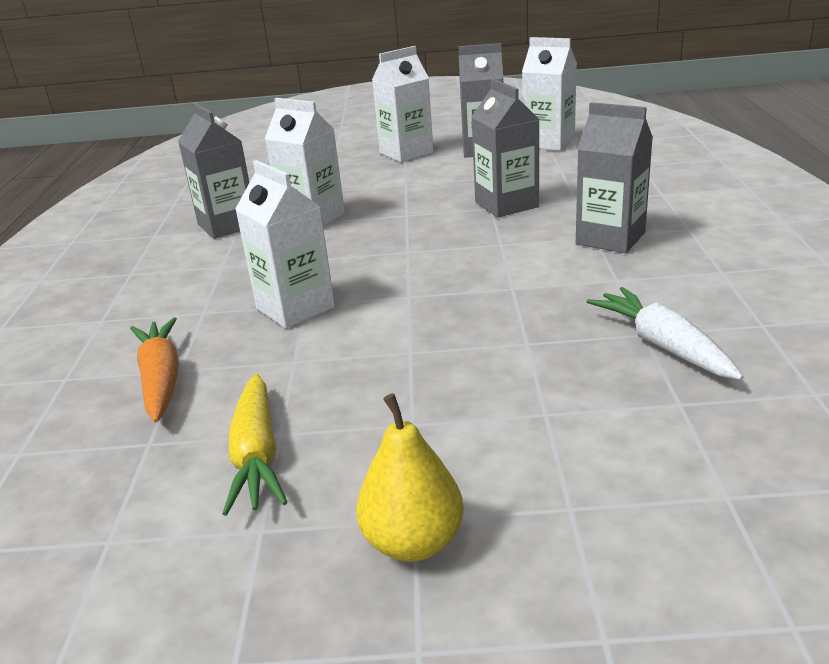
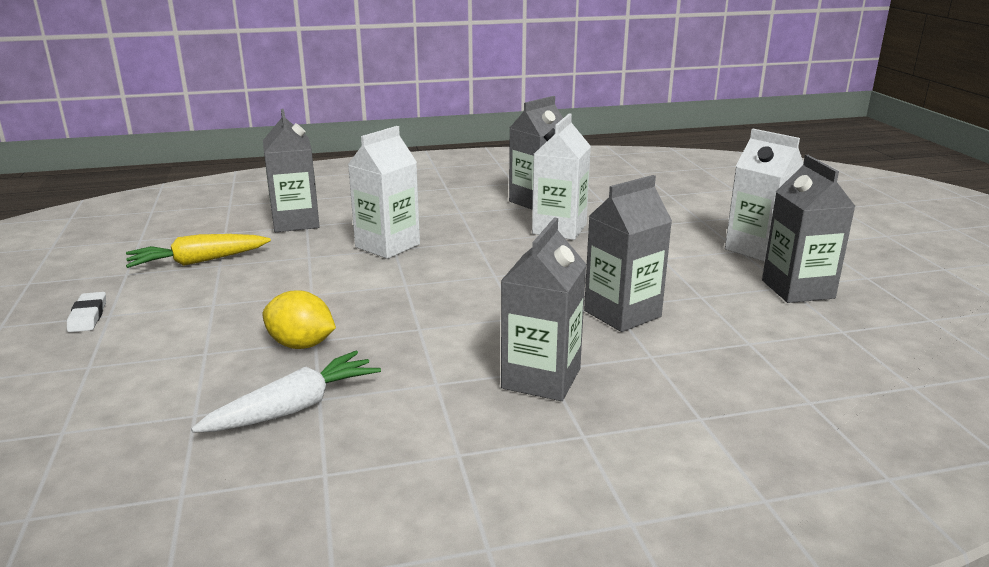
camera: 75 degrees right, 5 degrees down
(161, 379) = (295, 222): orange carrot -> grey carton
(413, 542) = (88, 316): yellow pear -> white eraser
(536, 350) = (301, 345): none -> yellow lemon
(549, 143) = (856, 330): white carton -> none

